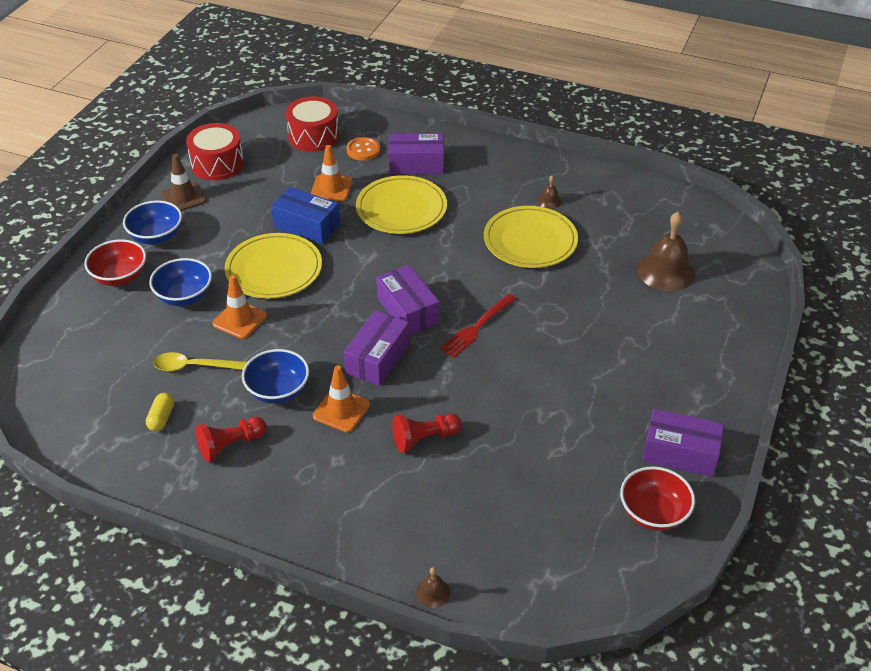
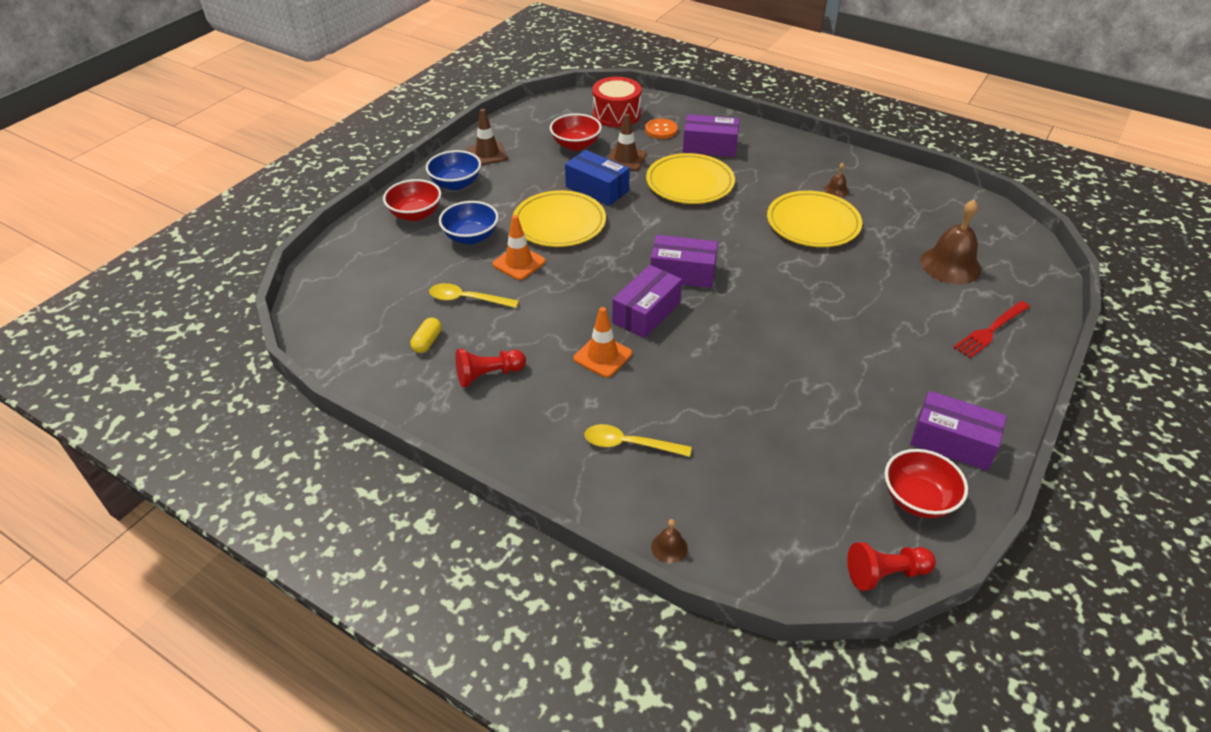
camera: 10 degrees right, 0 degrees up
(217, 164) = (523, 129): red drum -> none
(276, 177) = (576, 145): none -> red bowl
(278, 391) = (543, 331): blue bowl -> none
(331, 188) = (626, 159): orange traffic cone -> brown traffic cone
(381, 497) = (629, 444): none -> yellow spoon
(408, 311) = (682, 273): purple box -> purple box turned 60 degrees counterclockwise
(424, 439) = (682, 393): red pawn -> red pawn (885, 573)
(477, 327) = (750, 295): red fork -> red fork (990, 330)

